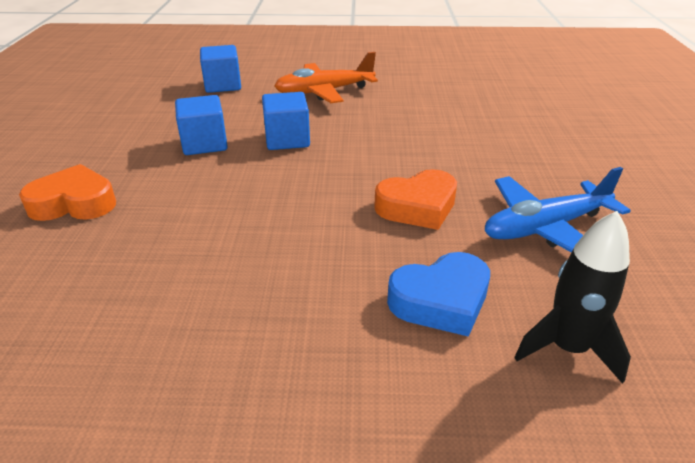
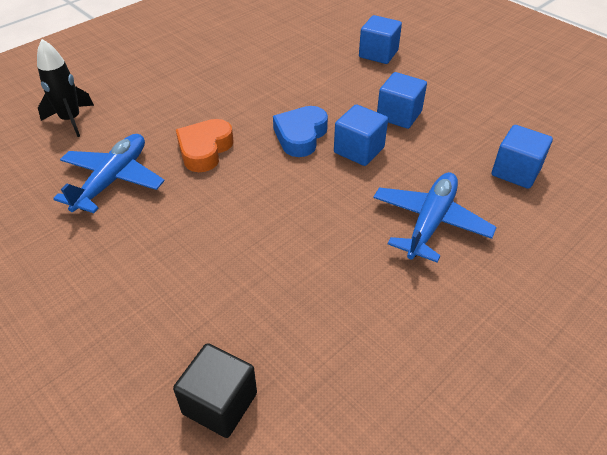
camera: 135 degrees right, 10 degrees up
(74, 203) = (378, 54): orange heart -> blue cube
(324, 92) = (430, 222): orange plane -> blue plane
(441, 301) = (143, 109): blue heart -> blue heart (300, 136)
(546, 91) = (220, 403): none -> black cube

